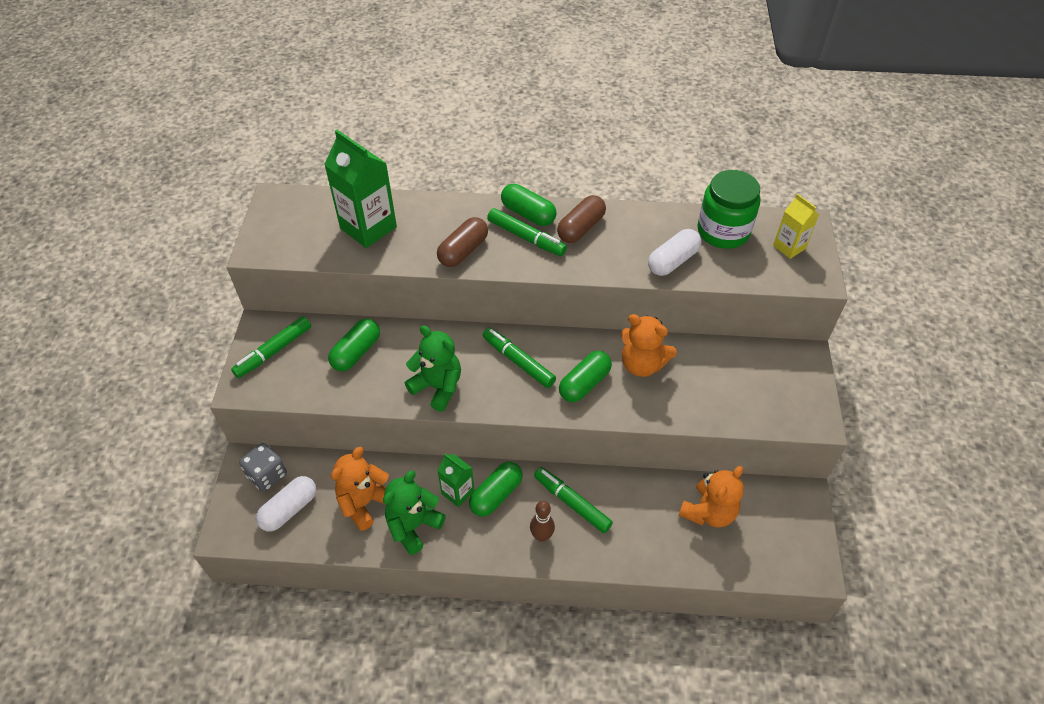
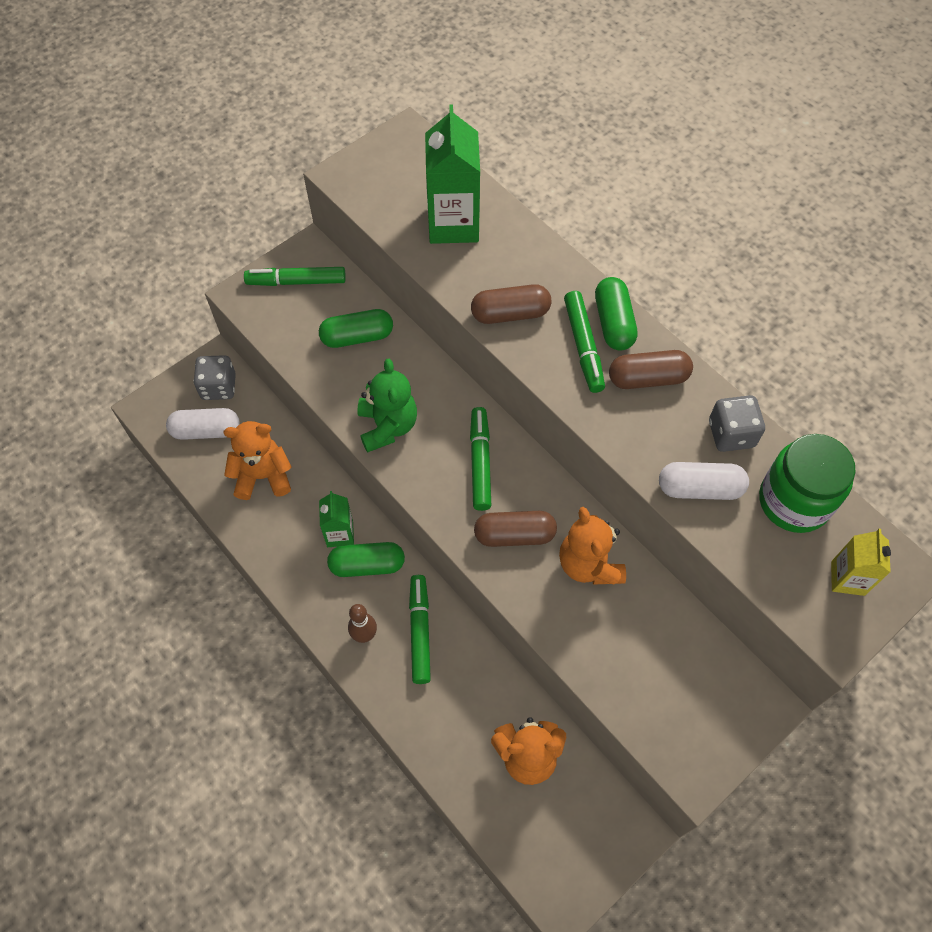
camera: 45 degrees right, 10 degrees up
(413, 526) = (278, 530): green teddy bear -> none
(584, 384) = (514, 535): green capsule -> brown capsule
(655, 223) = (731, 434): none -> grey dice

